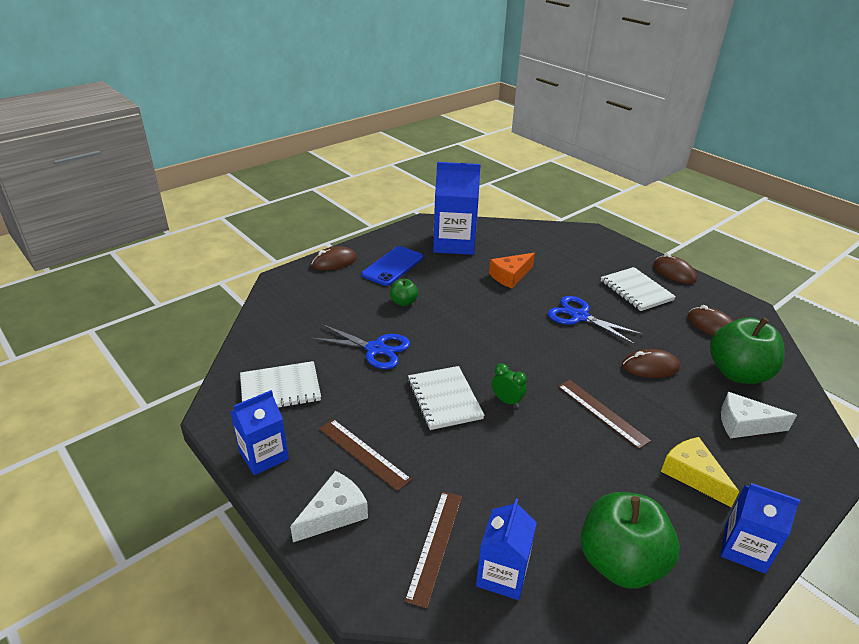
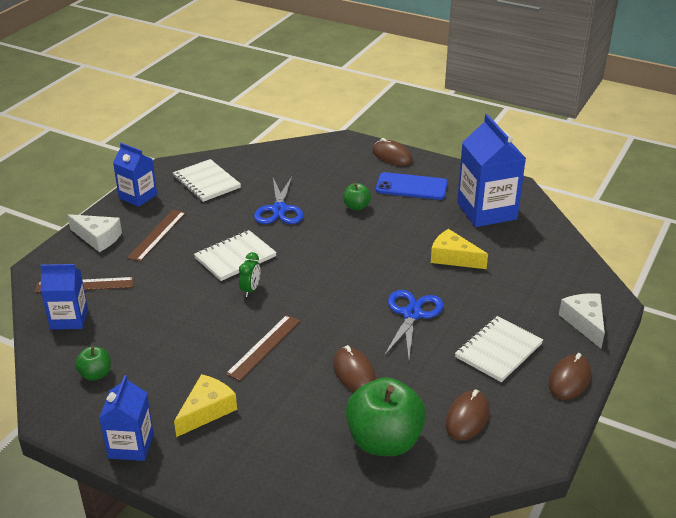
camera: 70 degrees right, 0 degrees up
(510, 276) = (453, 258): orange cheese -> yellow cheese
(620, 562) = (95, 374): green apple -> green apple, size x0.48
(745, 424) = (296, 447): white cheese -> white cheese (584, 323)

